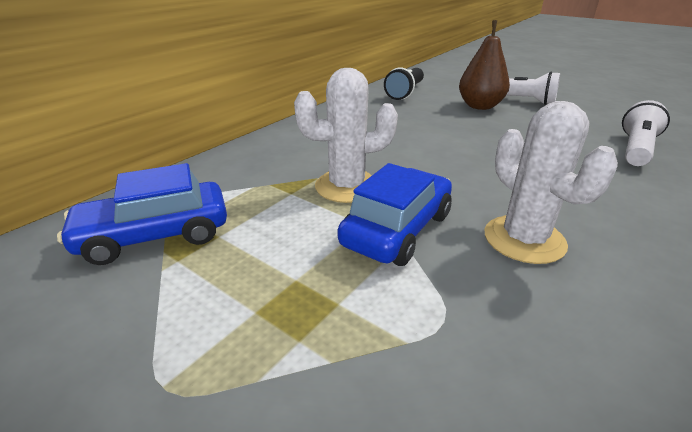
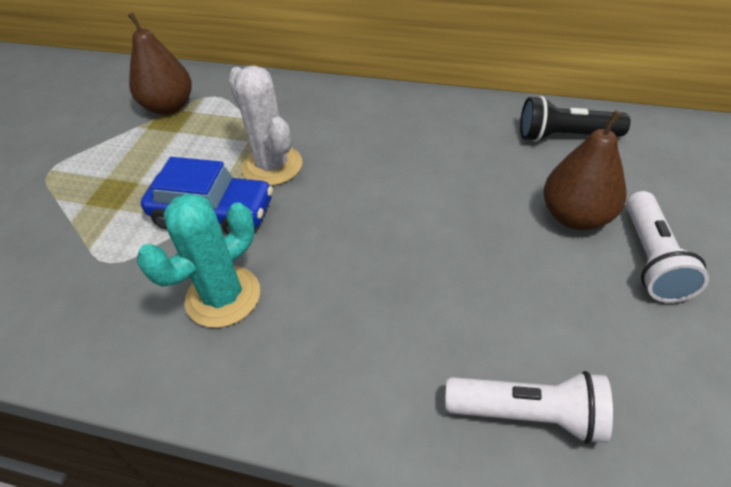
camera: 70 degrees right, 15 degrees up
(155, 236) = (169, 107): blue car -> brown pear
(524, 239) = (223, 296): white cactus -> turquoise cactus

